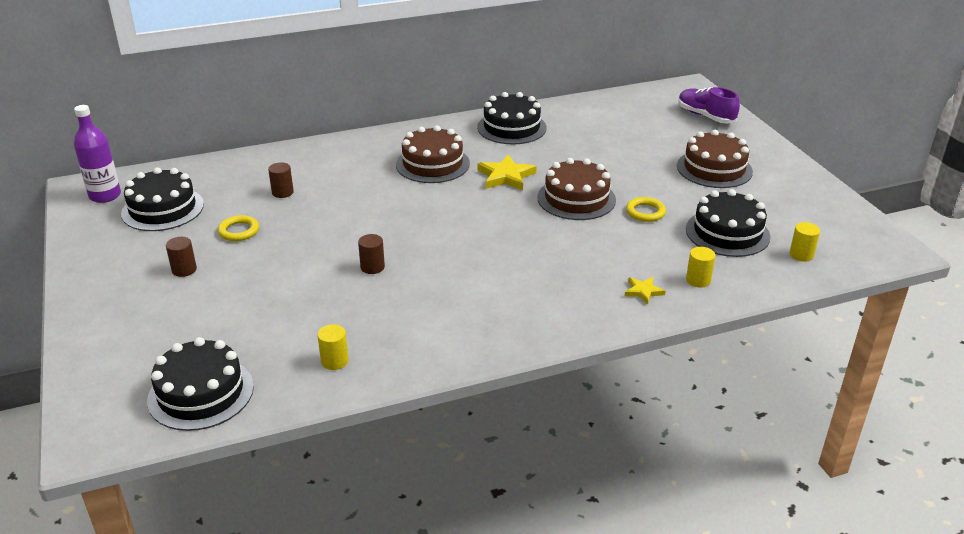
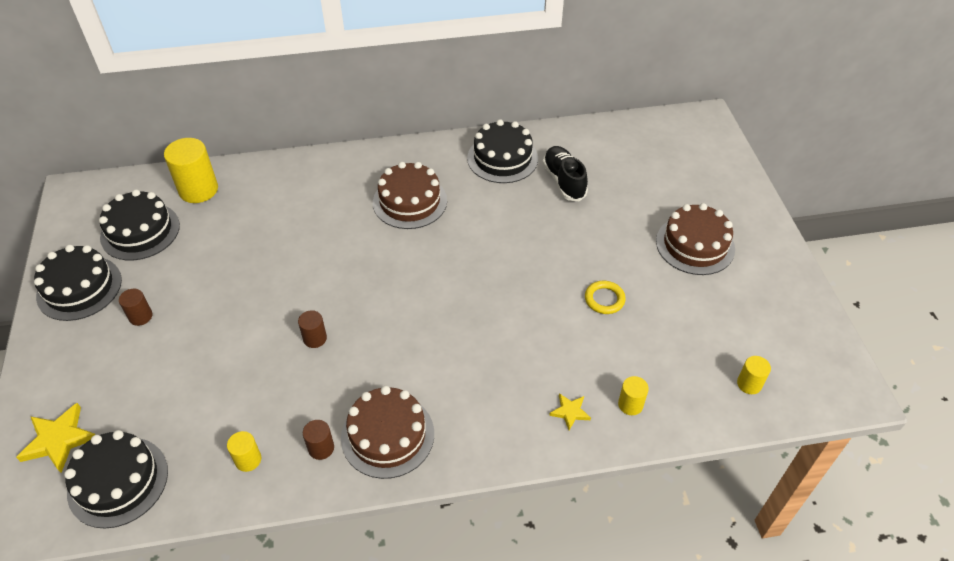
camera: 10 degrees right, 15 degrees up
(105, 196) = (92, 206): purple bottle -> none
(214, 174) = (198, 190): none -> yellow cylinder
(239, 231) = (202, 271): yellow ring -> none
(282, 192) = (256, 223): brown cylinder -> brown cylinder (321, 448)
(506, 176) = (478, 228): yellow star -> yellow star (59, 440)
(576, 138) = (564, 181): none -> black shoe
(576, 199) = (539, 270): brown cake -> brown cake (387, 435)
(705, 116) = (709, 165): purple shoe -> none
(727, 233) = (681, 341): black cake -> black cake (79, 288)

